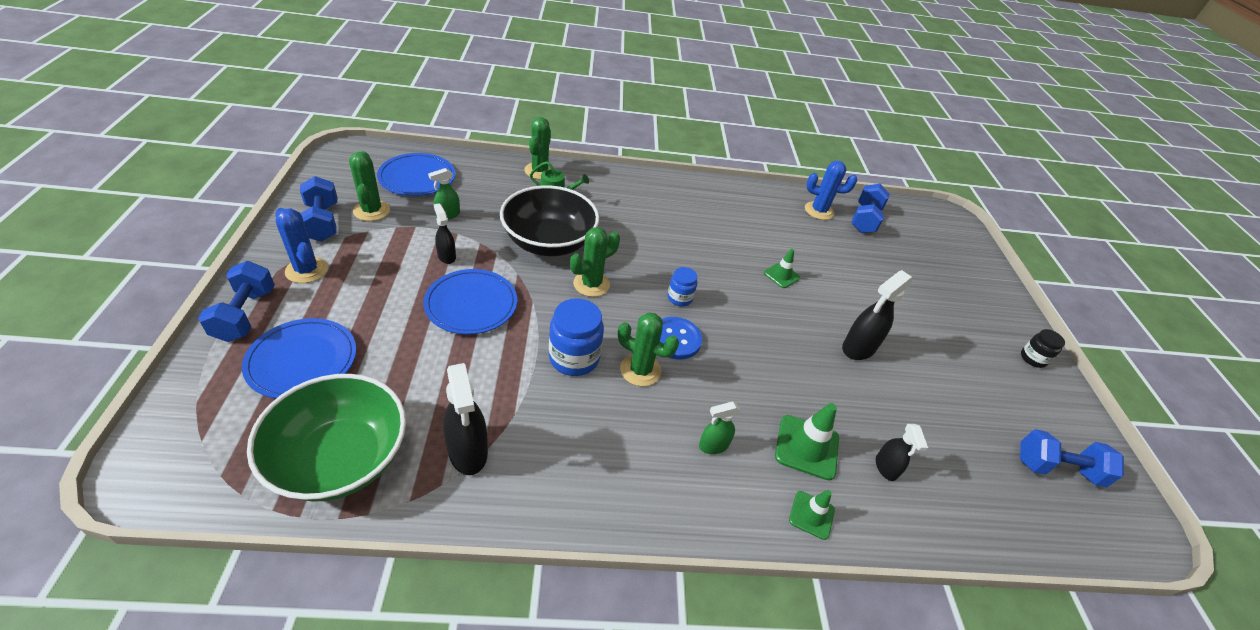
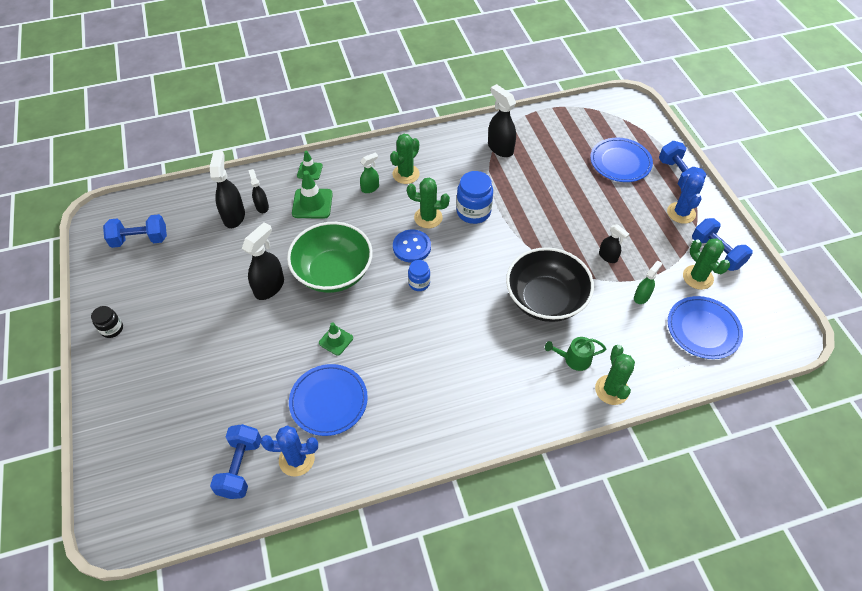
camera: 170 degrees right, 10 degrees up
(306, 270) = (681, 213): blue cactus -> blue cactus turned 60 degrees clockwise
(340, 458) = (556, 129): green bowl -> green bowl (333, 272)
(471, 304) = (561, 225): blue plate -> blue plate (328, 401)
(591, 284) = (491, 271): green cactus -> green cactus (406, 174)
(926, 464) = (234, 216): none -> black spray bottle

